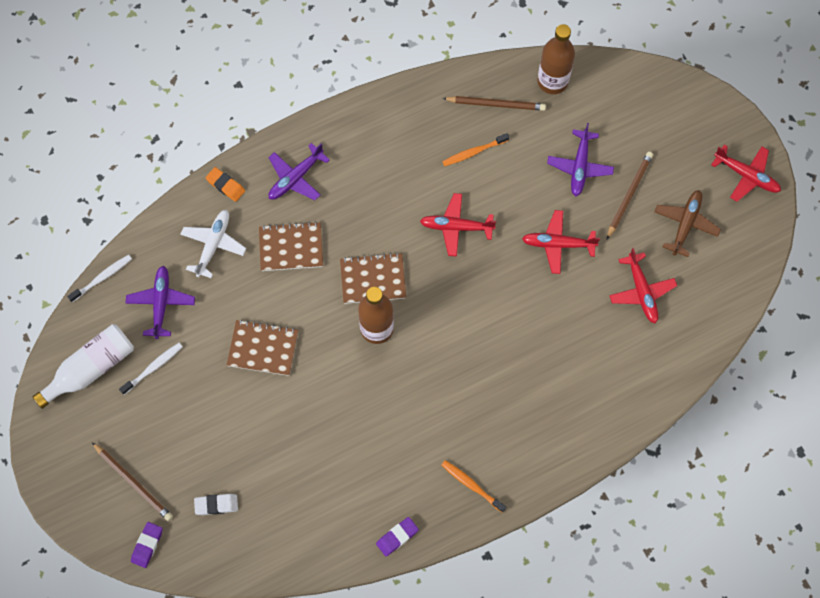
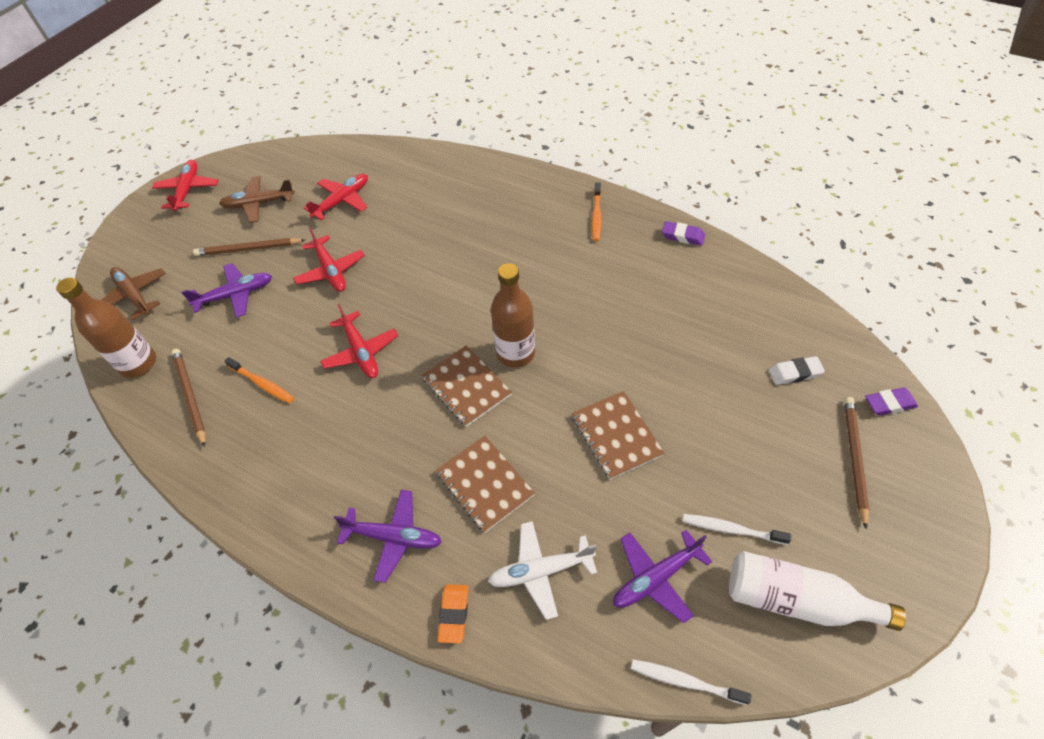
camera: 120 degrees left, 15 degrees down
(216, 505) = (795, 373): white eraser -> white eraser turned 60 degrees counterclockwise
(630, 98) = (134, 296): none -> brown plane

